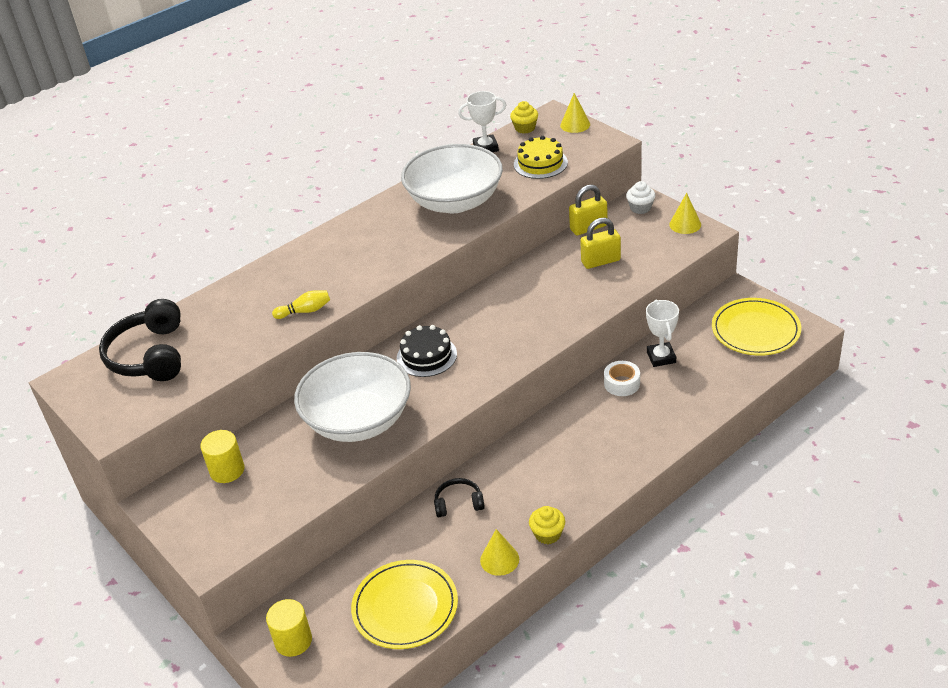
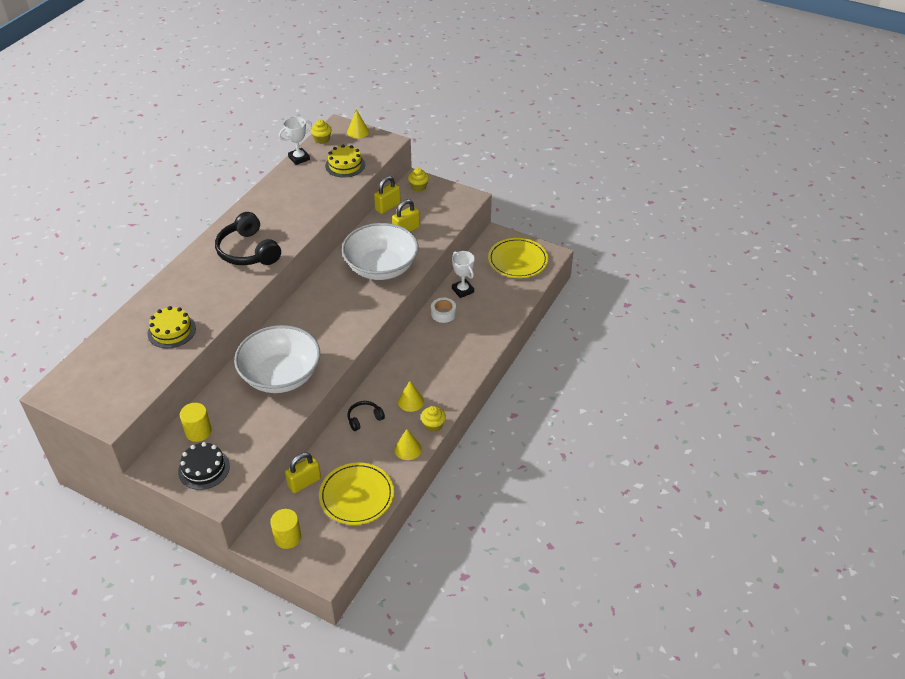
camera: 25 degrees left, 5 degrees up
(149, 355) = (111, 360): black headphones -> black headphones (248, 251)
(235, 333) = (171, 331): none -> yellow cake
(305, 311) = (218, 304): yellow bowling pin -> none
(346, 571) = (304, 482): none -> yellow padlock
(426, 356) = (310, 320): black cake -> black cake (204, 468)
(455, 201) = (294, 203): white bowl -> white bowl (381, 268)
(640, 208) = (418, 187): white cupcake -> yellow cupcake
(685, 224) = (454, 194): yellow cone -> yellow cone (410, 401)

